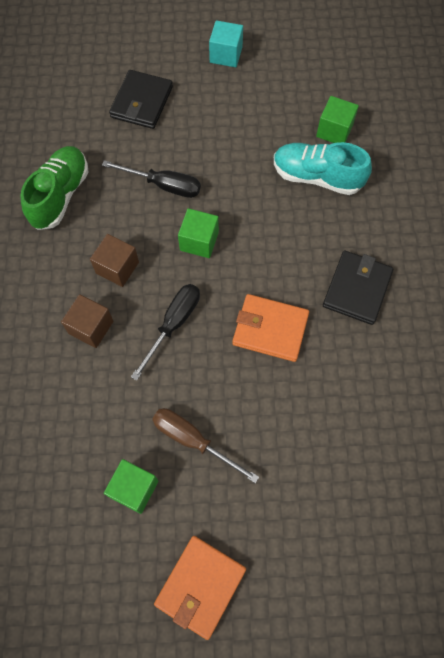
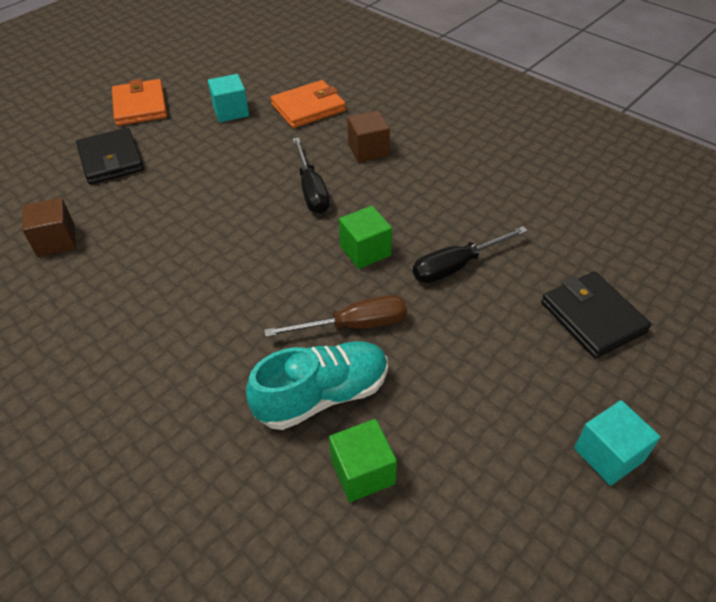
camera: 135 degrees right, 20 degrees down
(60, 195) = (520, 196): green shoe -> none
(117, 268) = (402, 189): brown cube -> brown cube (56, 241)
(134, 489) = (231, 111): green cube -> turquoise cube
(193, 440) = (217, 149): brown screwdriver -> brown screwdriver (354, 325)
(270, 329) = (228, 239): orange wallet -> orange wallet (308, 108)
(357, 289) = (174, 322): black wallet -> black wallet (111, 159)

